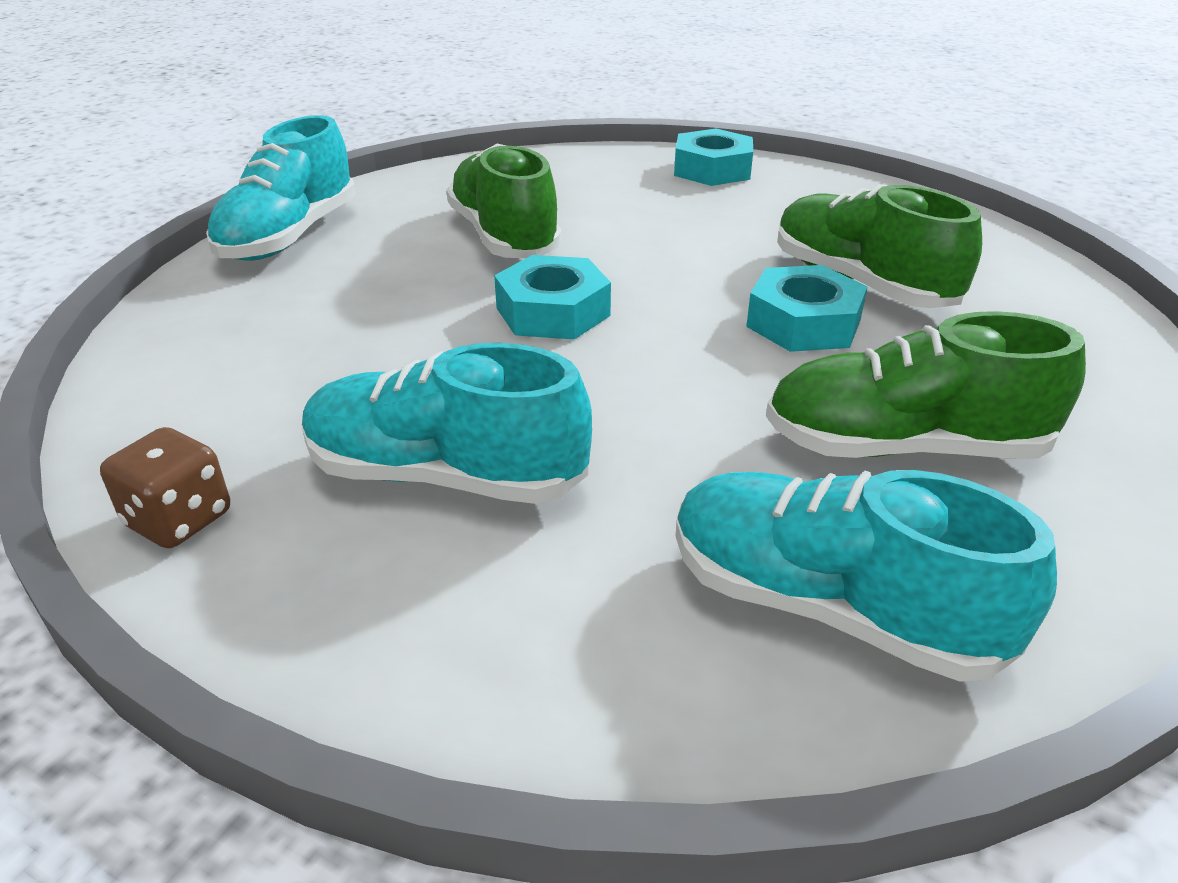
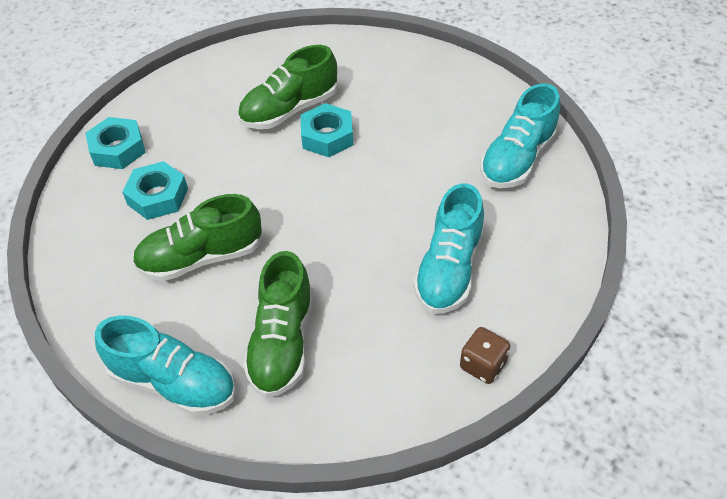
camera: 85 degrees left, 15 degrees up
(553, 312) = (304, 232): turquoise nut -> turquoise nut (157, 196)
(904, 447) = (428, 123): green shoe -> green shoe (282, 342)

